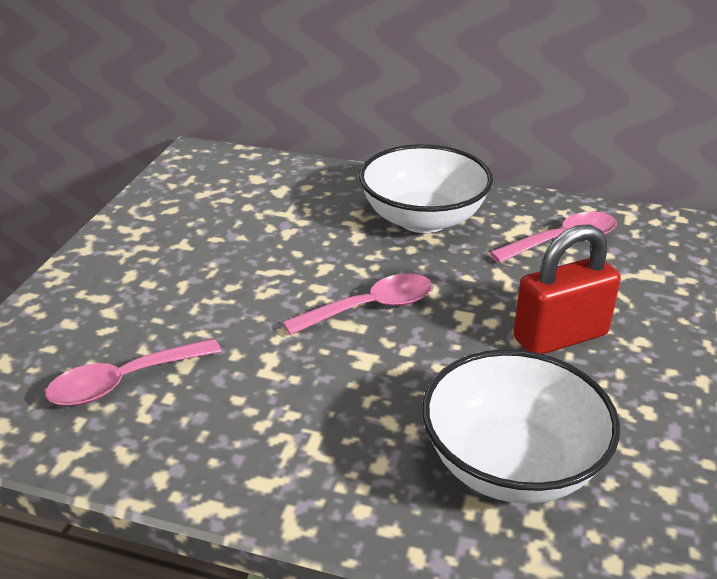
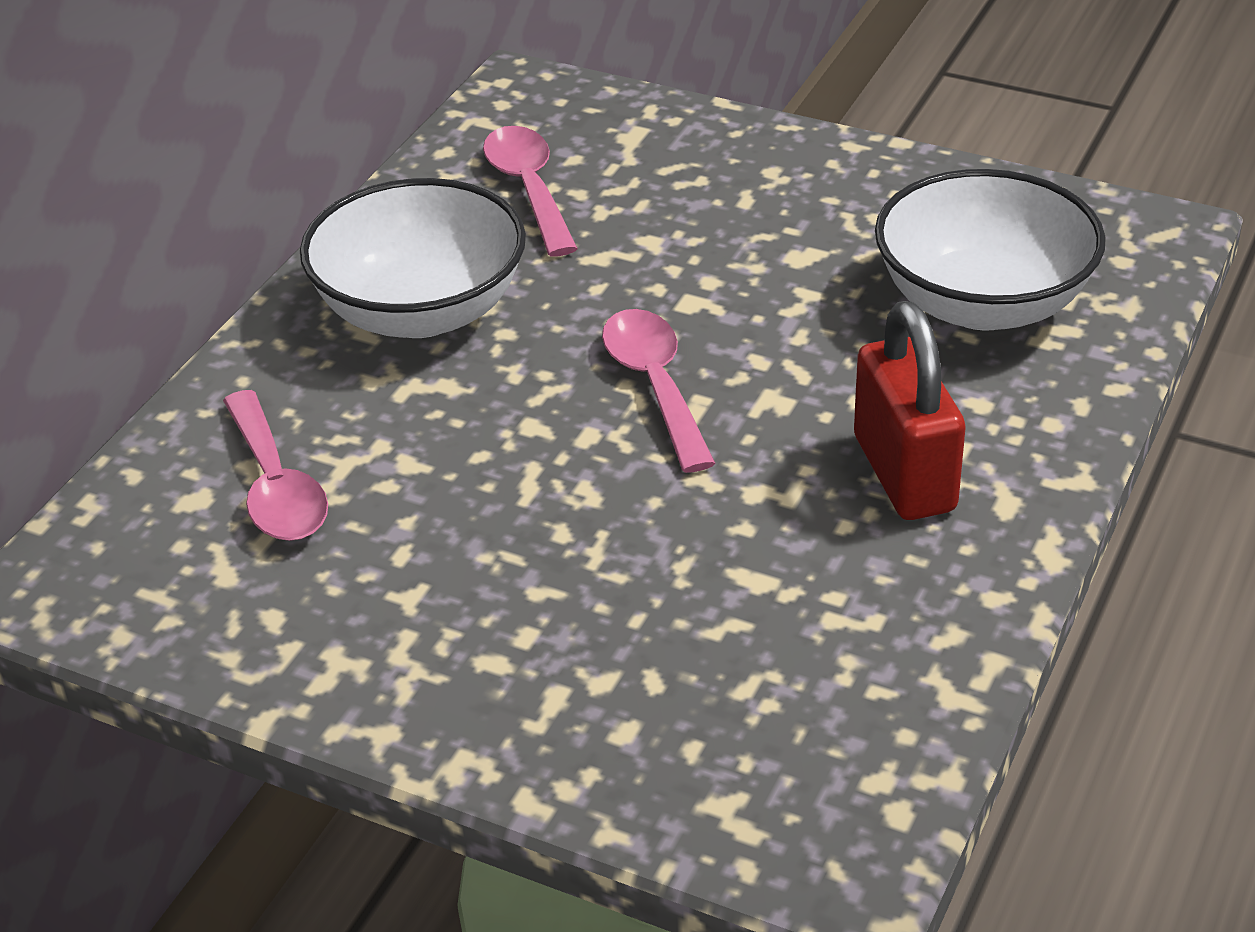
camera: 80 degrees left, 5 degrees up
(124, 382) = (793, 647): pink spoon -> pink spoon (276, 486)
(560, 337) = (754, 230): red padlock -> red padlock (904, 474)

